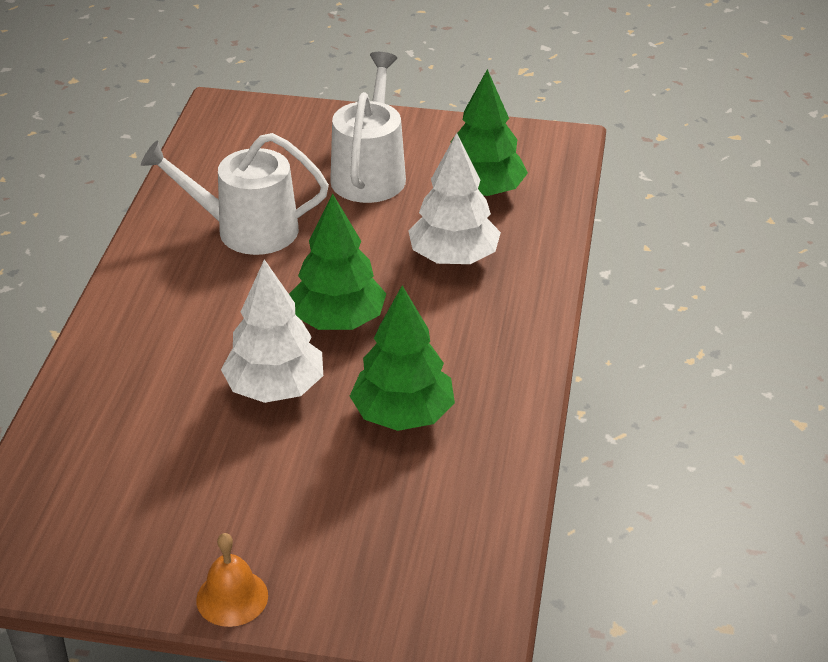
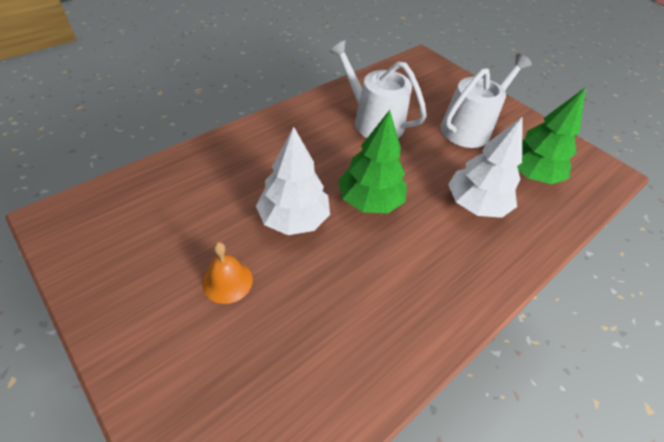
camera: 35 degrees right, 10 degrees up
(232, 597) = (119, 344): orange bell -> orange bell (227, 281)
(403, 415) = (346, 290): green tree -> none

